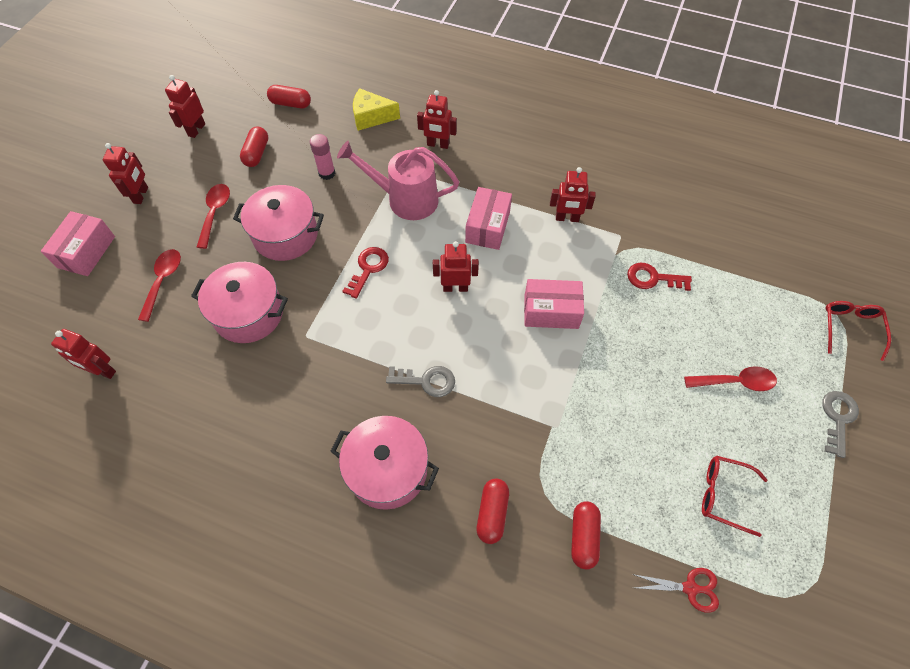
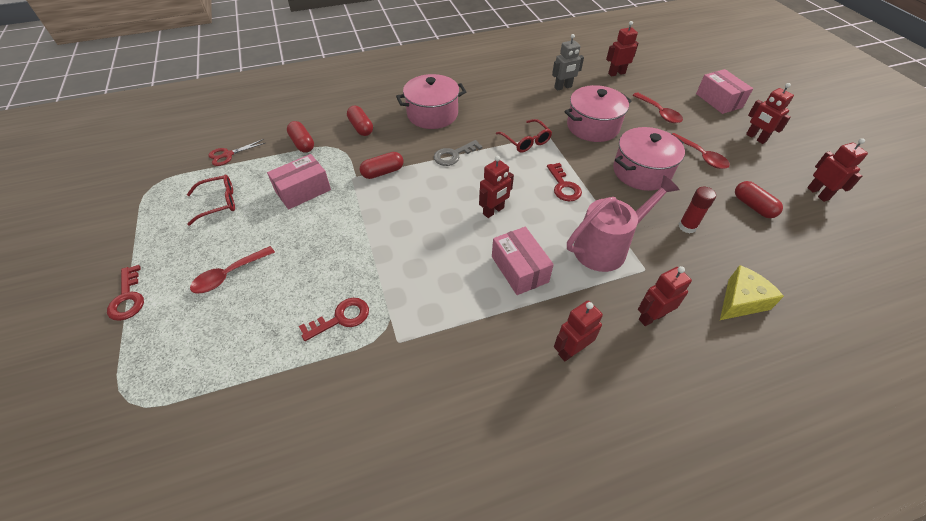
camera: 140 degrees right, 10 degrees down
(191, 396) = (563, 87): none -> grey robot
(290, 104) = (812, 263): red capsule -> red capsule (383, 172)
(327, 173) = (687, 226): pink glue stick -> red glue stick
(551, 311) = (409, 238): pink box -> pink box (303, 191)
(567, 218) = (461, 324): red robot -> red robot (571, 350)
(837, 418) = (128, 298): grey key -> red key
(850, 328) = (112, 395): red glasses -> red glasses (526, 141)

